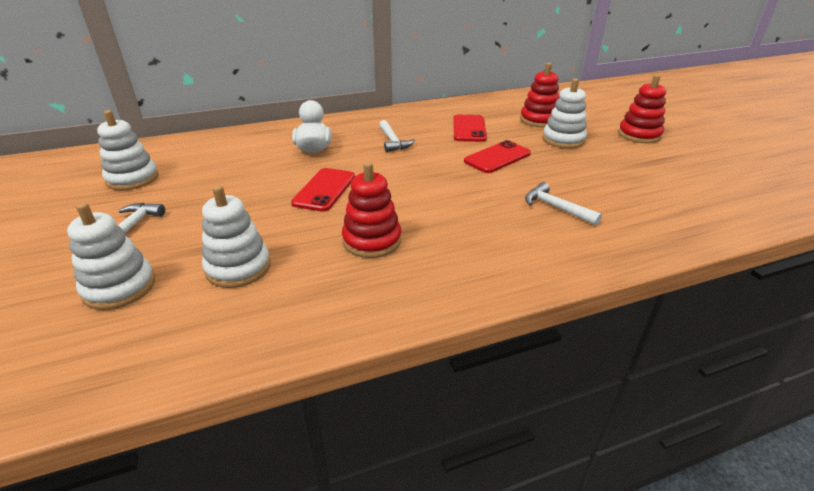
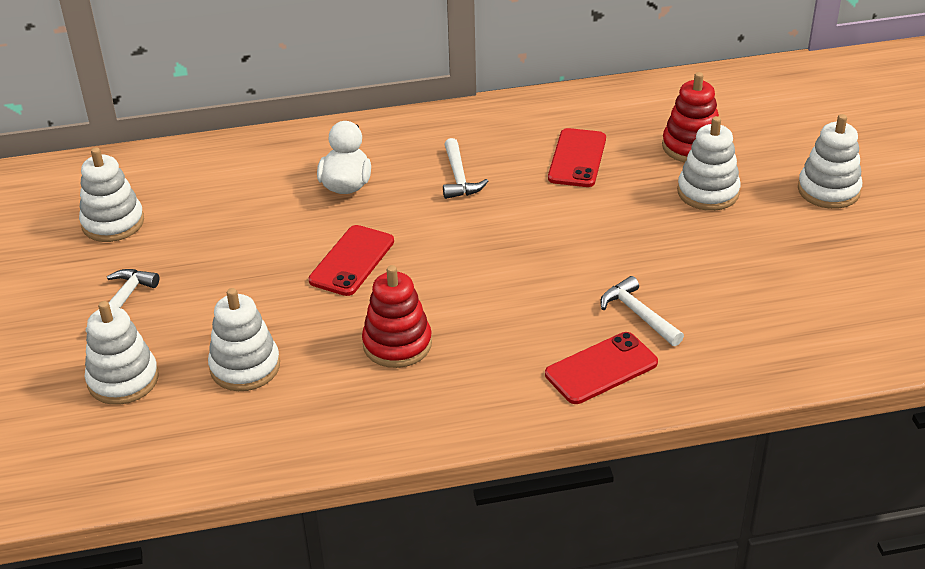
camera: 10 degrees right, 5 degrees up
(497, 157) = (597, 220): red phone -> red phone (601, 368)
(639, 135) = (828, 190): red stacking toy -> white stacking toy

